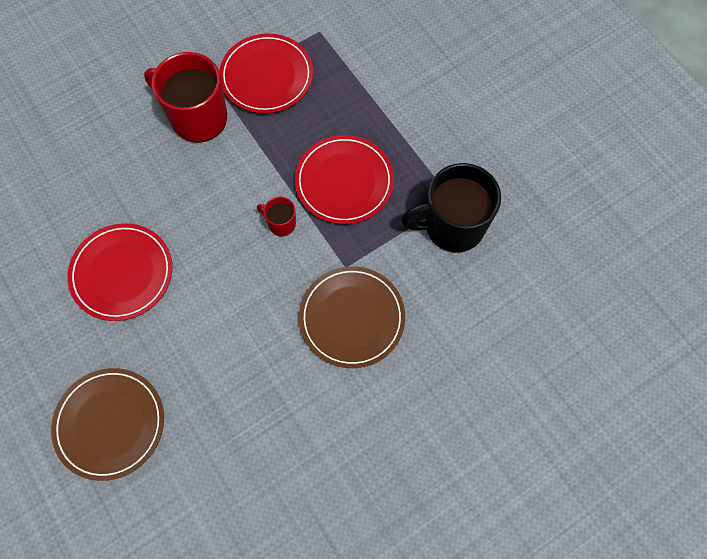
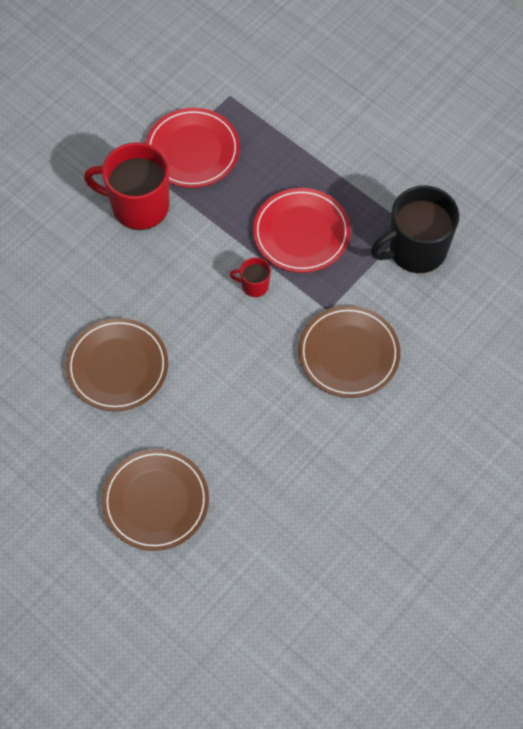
camera: 15 degrees left, 5 degrees down
(122, 273) = (117, 366): red plate -> brown plate

